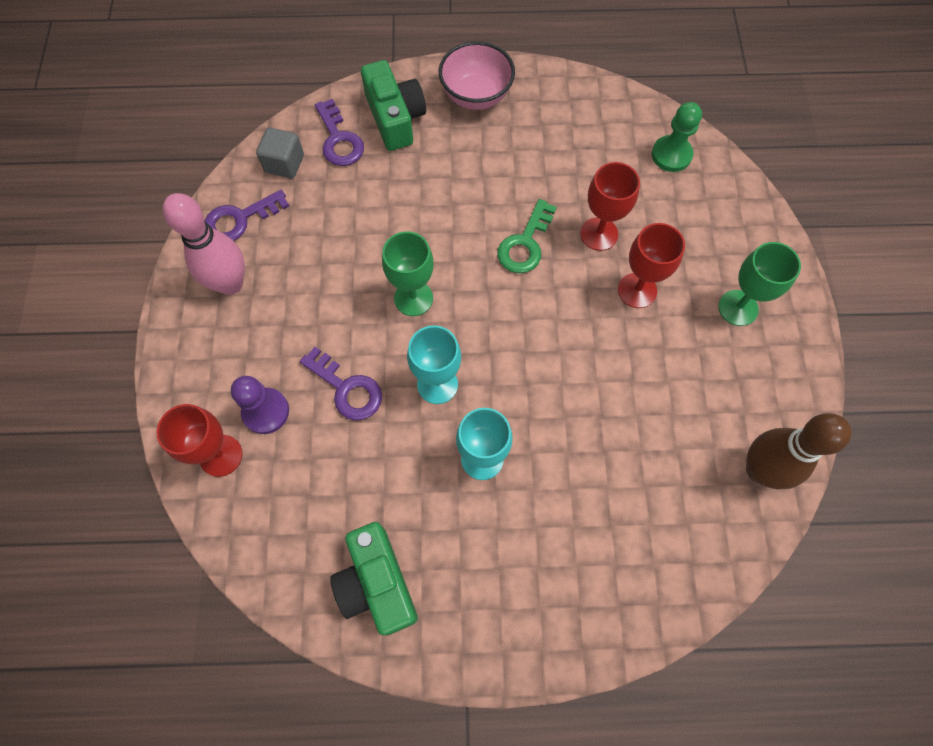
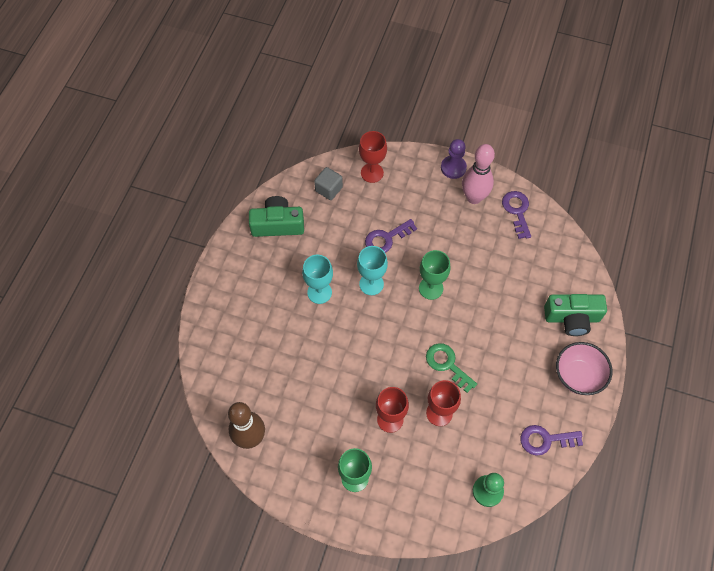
camera: 110 degrees right, 5 degrees down
(266, 411) = (388, 197): purple pawn -> purple pawn (453, 168)
(284, 164) = (552, 244): grey cube -> grey cube (328, 189)
(339, 140) = (562, 279): purple key -> purple key (545, 440)

